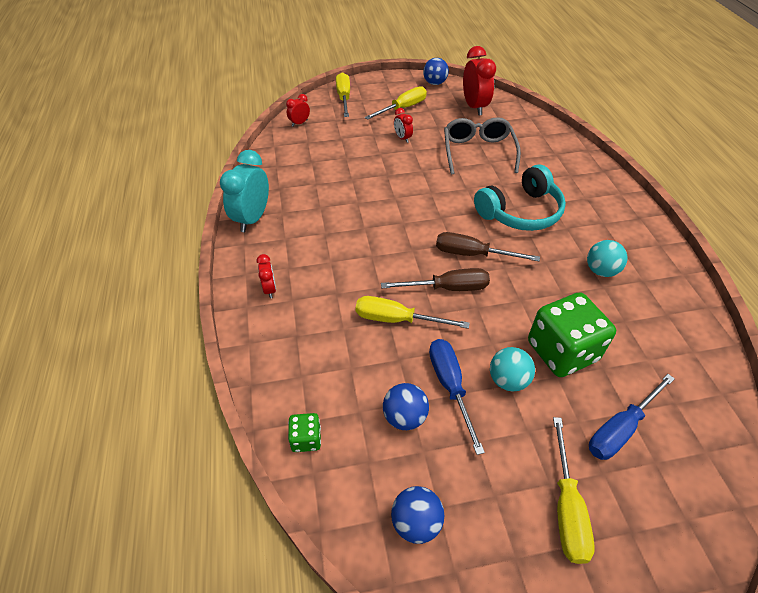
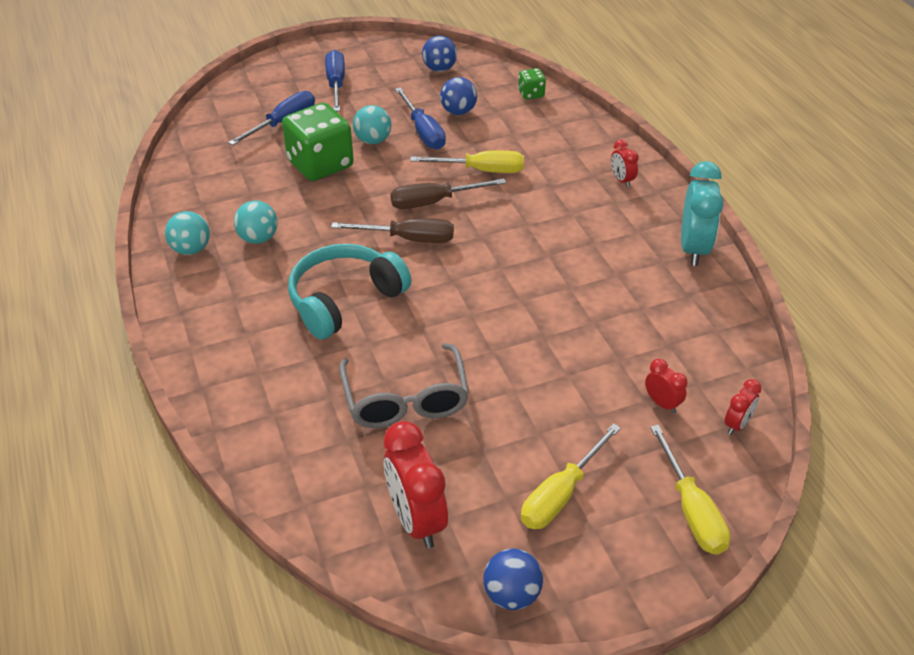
camera: 170 degrees right, 5 degrees down
(402, 138) = (540, 413): red clock -> red clock (662, 403)
(566, 507) = (336, 84): yellow screwdriver -> blue screwdriver
(655, 267) = (191, 249): none -> turquoise ball

